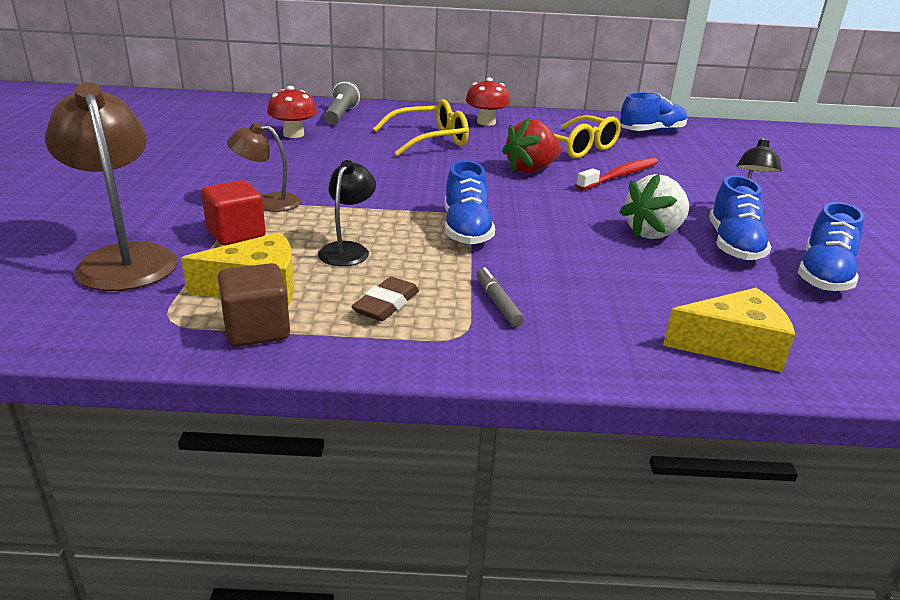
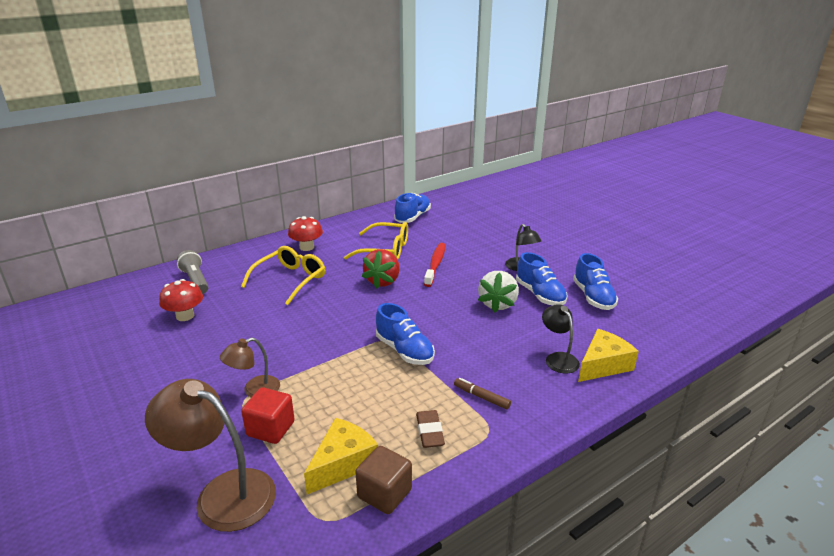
camera: 35 degrees left, 0 degrees up
(348, 250) = (358, 403): black lamp -> black lamp (558, 358)
(497, 303) = (481, 397): grey marker -> brown marker

